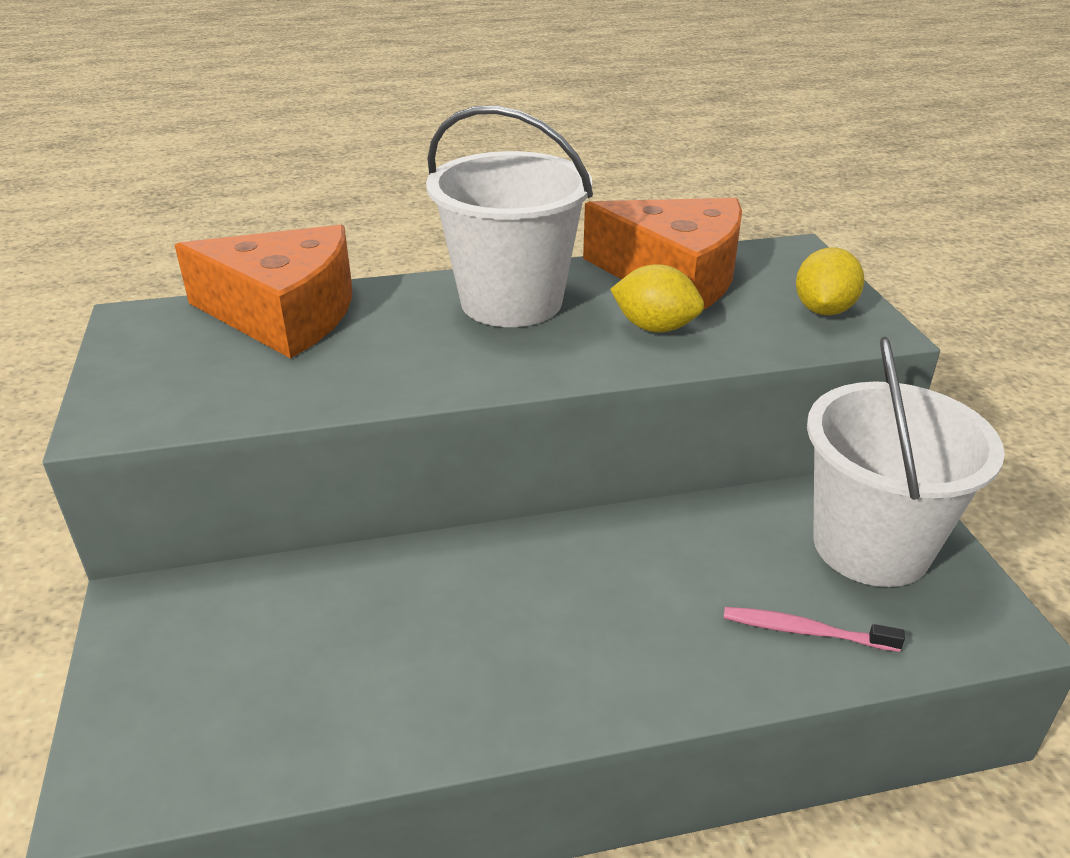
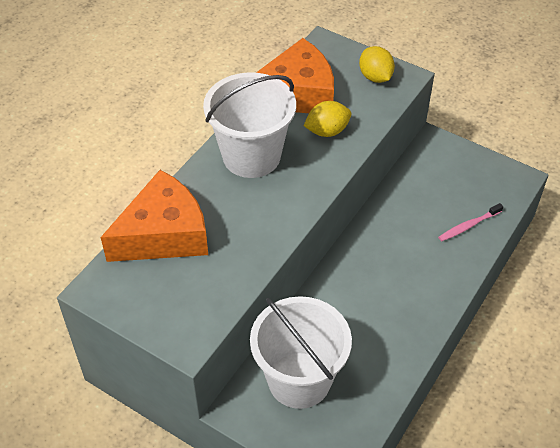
camera: 45 degrees left, 15 degrees up
(871, 546) = (453, 173): white bucket -> white bucket (299, 380)

